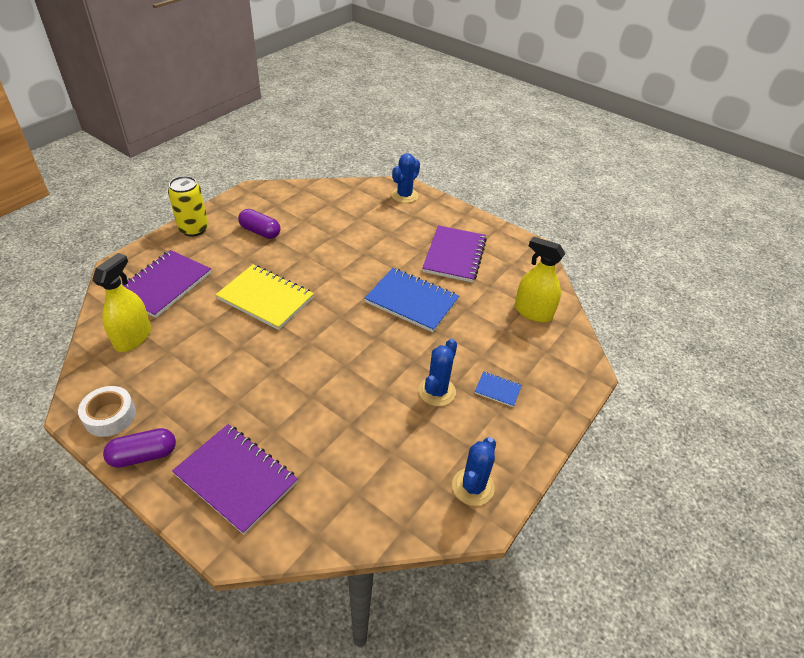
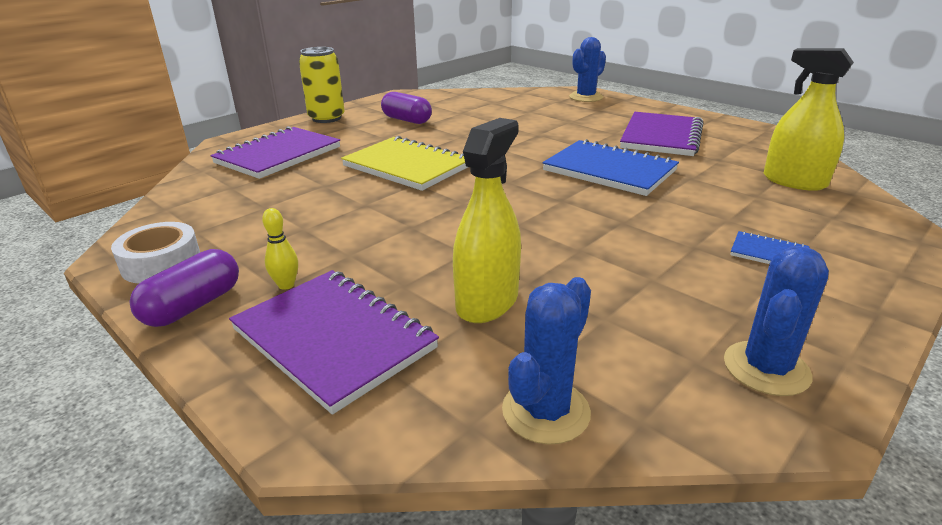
camera: 10 degrees right, 15 degrees down
(133, 337) = (223, 194): yellow spray bottle -> yellow spray bottle (487, 302)
(143, 455) = (193, 306): purple capsule -> purple capsule turned 45 degrees counterclockwise
(199, 433) = (286, 285): none -> yellow bowling pin
(437, 391) = (666, 252): blue cactus -> blue cactus (545, 411)

